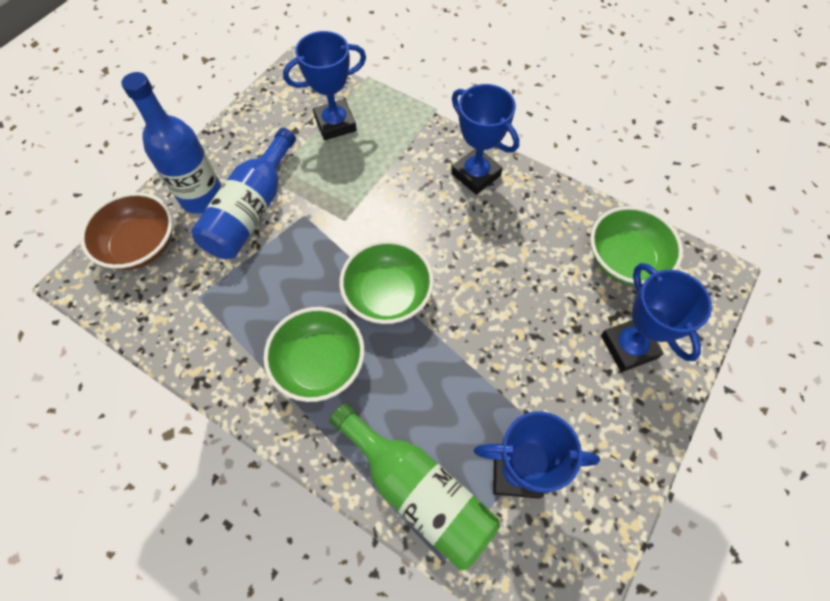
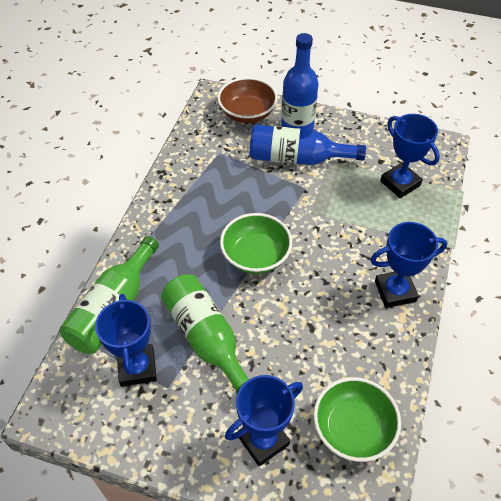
camera: 75 degrees right, 10 degrees down
(319, 364) = (190, 230): green bowl -> none
(476, 174) = (395, 291): blue trophy -> blue trophy turned 45 degrees clockwise
(493, 378) = (206, 339): none -> green bottle

